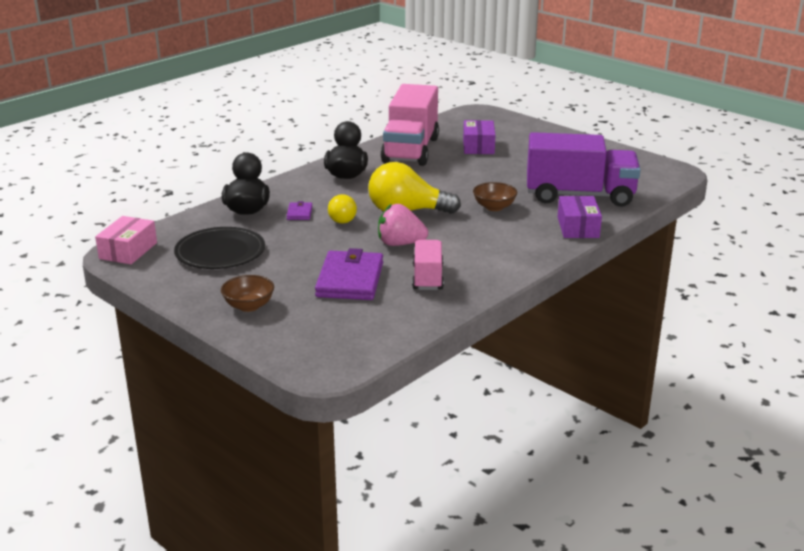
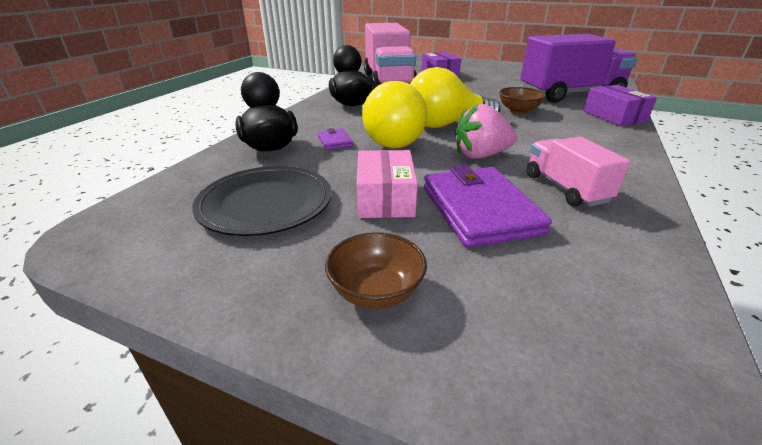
camera: 20 degrees left, 5 degrees up
(128, 251) = (112, 227): pink box -> pink box (385, 198)
(343, 218) = (388, 140): yellow light bulb -> yellow light bulb, size x1.81

